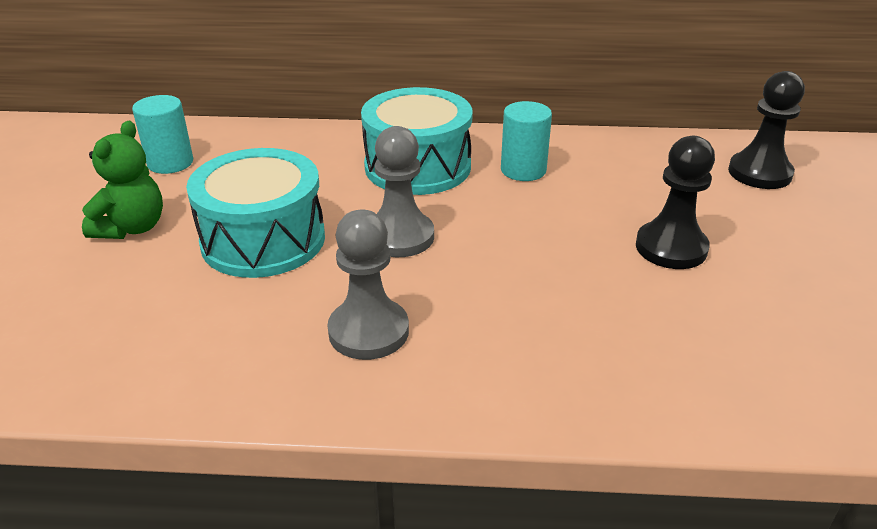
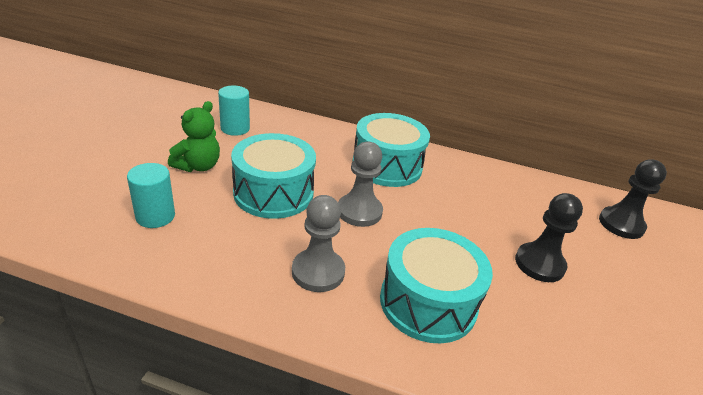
camera: 10 degrees right, 0 degrees up
(523, 170) = (455, 184): turquoise cylinder -> turquoise cylinder (155, 216)
(538, 333) = (428, 302): none -> turquoise drum

